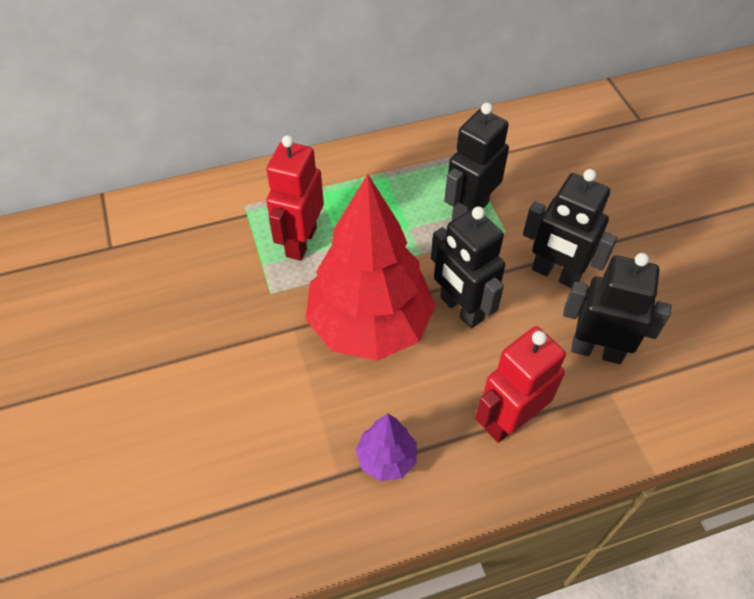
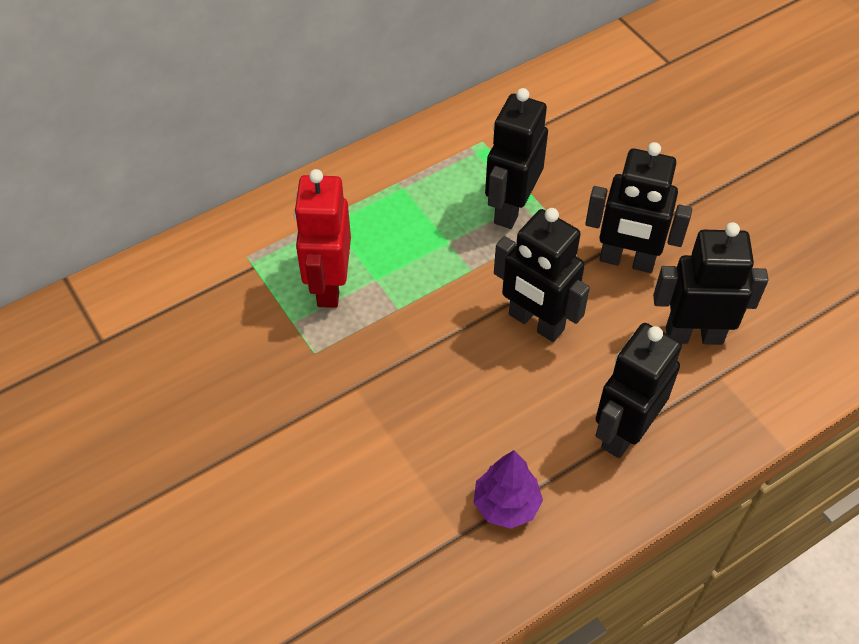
camera: 15 degrees left, 0 degrees up
(370, 324) = (440, 363): red tree -> none
(509, 420) = (624, 432): red robot -> black robot

